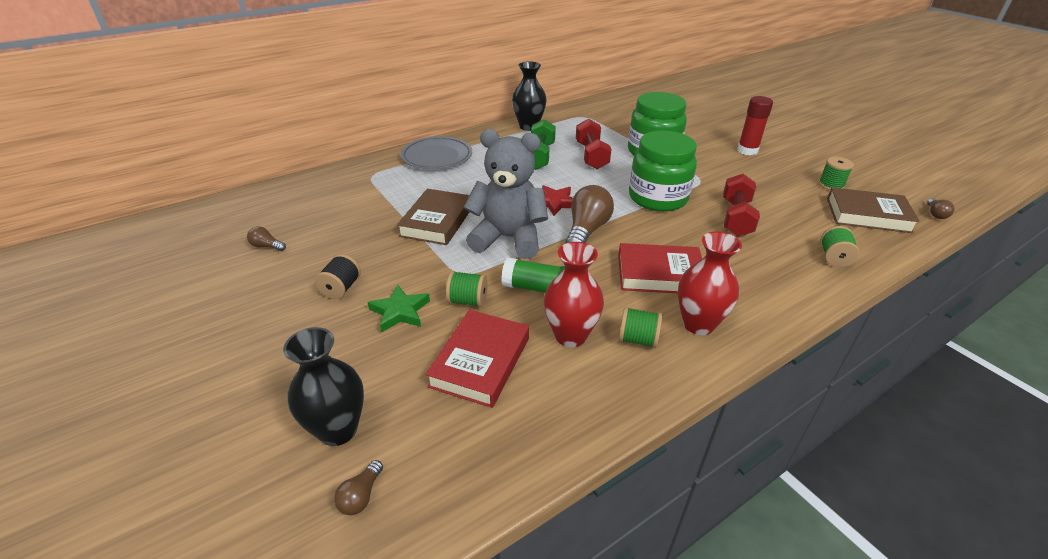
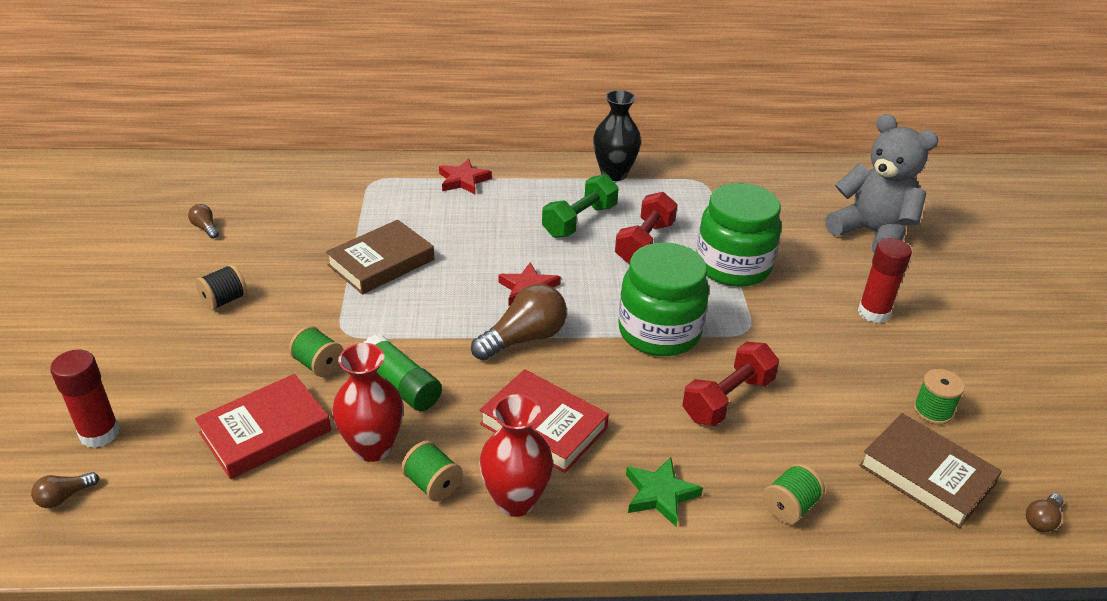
camera: 30 degrees right, 0 degrees up
(338, 429) = (99, 433): black vase -> red glue stick
(400, 311) = (249, 347): green star -> green star (660, 494)
(437, 157) = (463, 180): grey plate -> red star
(508, 238) = (430, 313): grey teddy bear -> grey teddy bear (872, 233)

